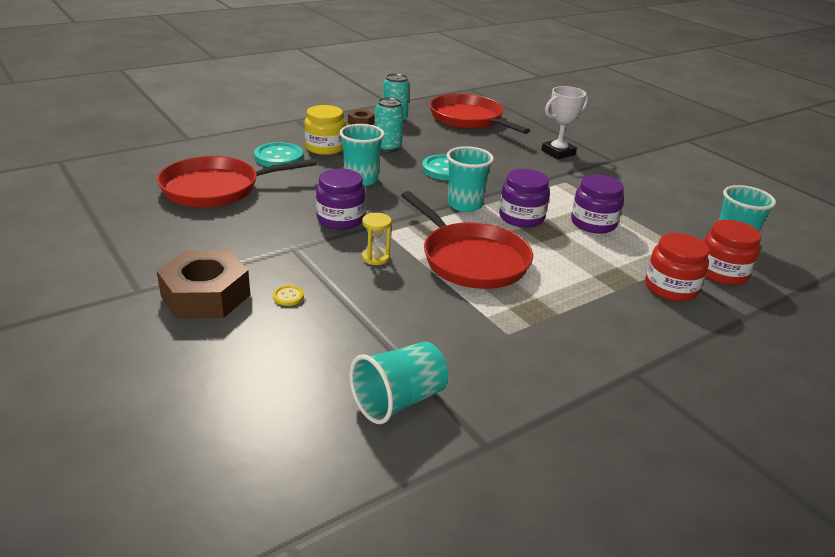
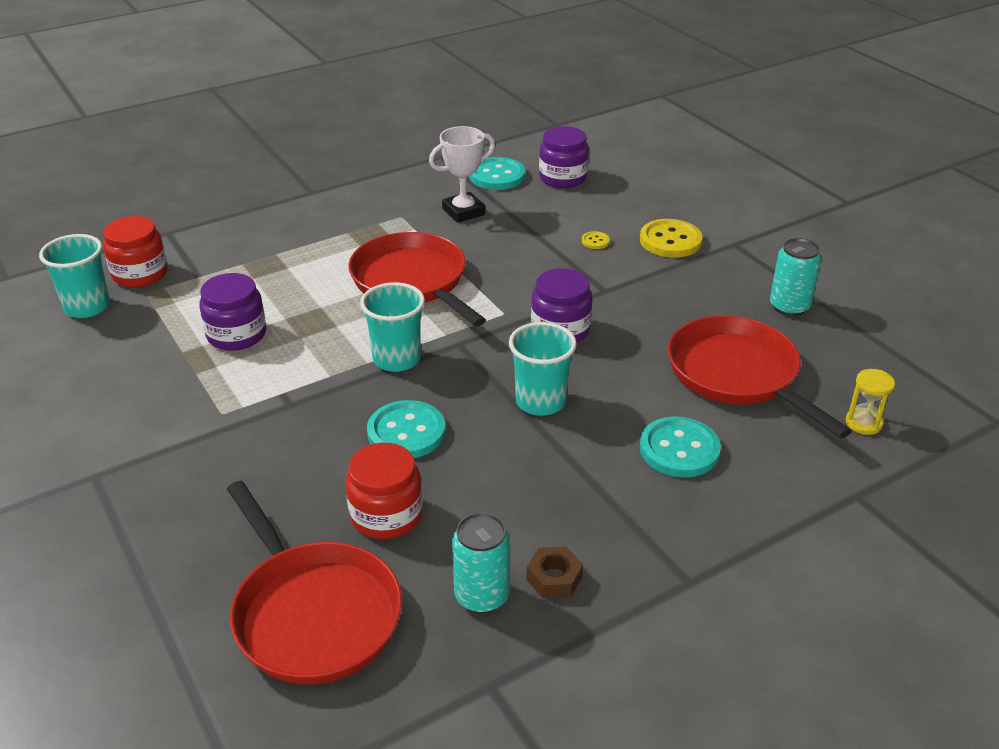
camera: 175 degrees left, 5 degrees up
(205, 295) = (670, 241): brown nut -> yellow button
(216, 188) = (737, 374): red pan -> red pan turned 105 degrees counterclockwise
(325, 147) = (609, 482): yellow jar -> none
(375, 257) = (516, 281): yellow hourglass -> yellow hourglass (863, 423)
(388, 147) = (499, 490): turquoise can -> turquoise can (789, 307)
(399, 400) = (497, 176): turquoise cup -> turquoise button
(521, 217) = (328, 341): purple jar -> purple jar (563, 178)
(558, 153) = (184, 492): white trophy -> white trophy (463, 212)
(671, 288) = (215, 256): red jar -> red jar (386, 515)

